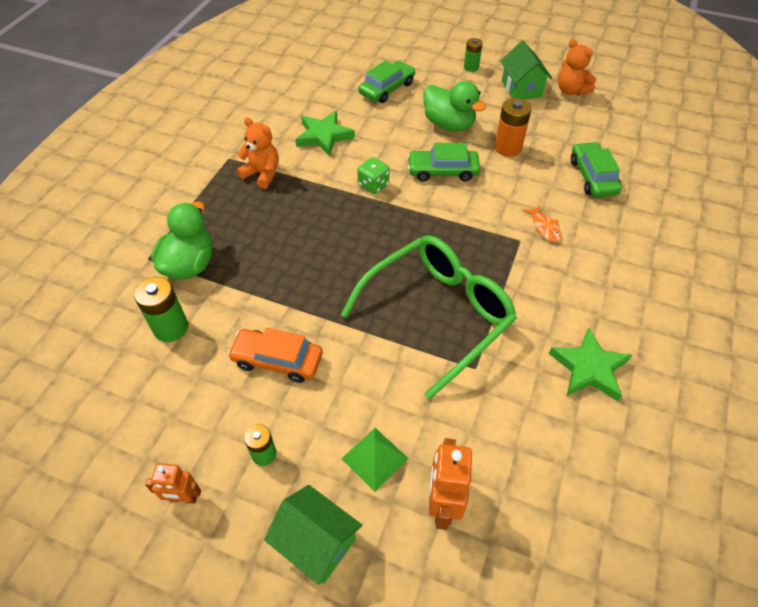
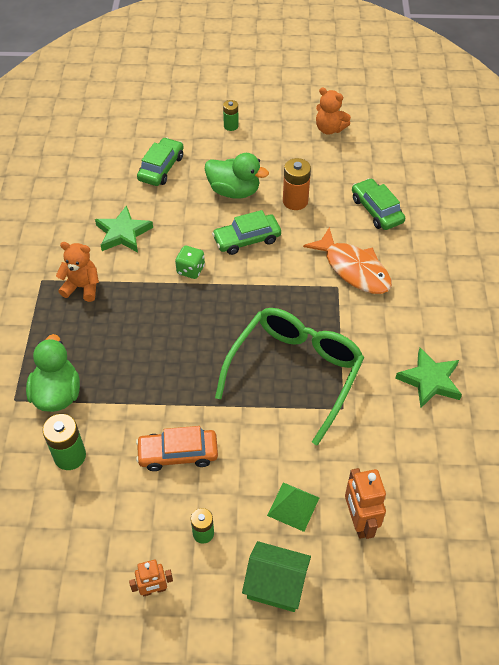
camera: 20 degrees left, 0 degrees up
(521, 89) = (285, 137): green house -> none
(544, 228) = (353, 269): orange fish -> orange fish, size x2.17

